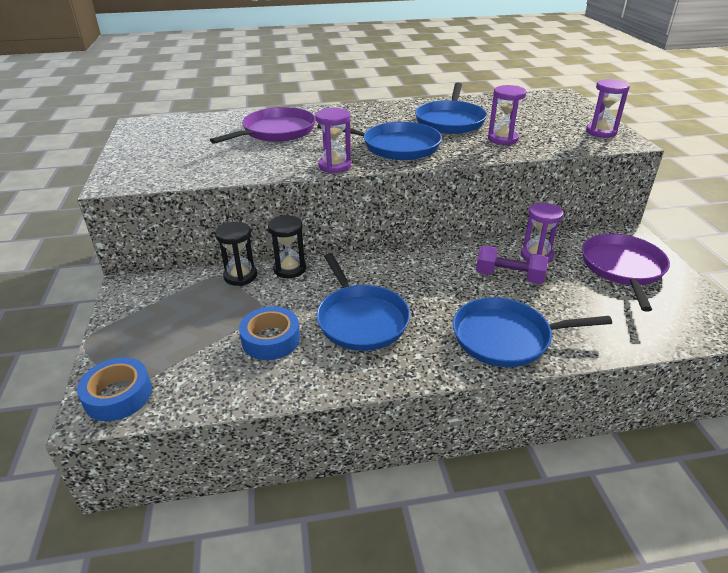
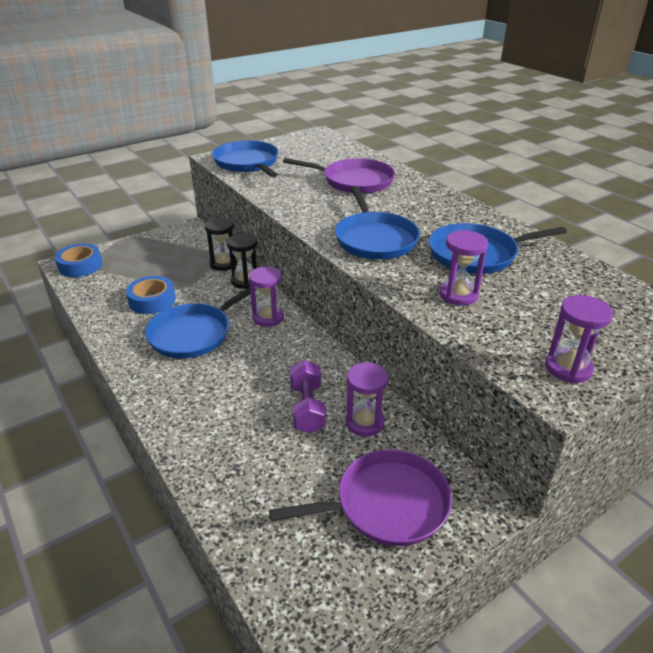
camera: 65 degrees right, 0 degrees up
(335, 166) = (305, 221): purple hourglass -> purple hourglass (268, 317)
(506, 337) = (202, 423): blue pan -> blue pan (247, 163)

